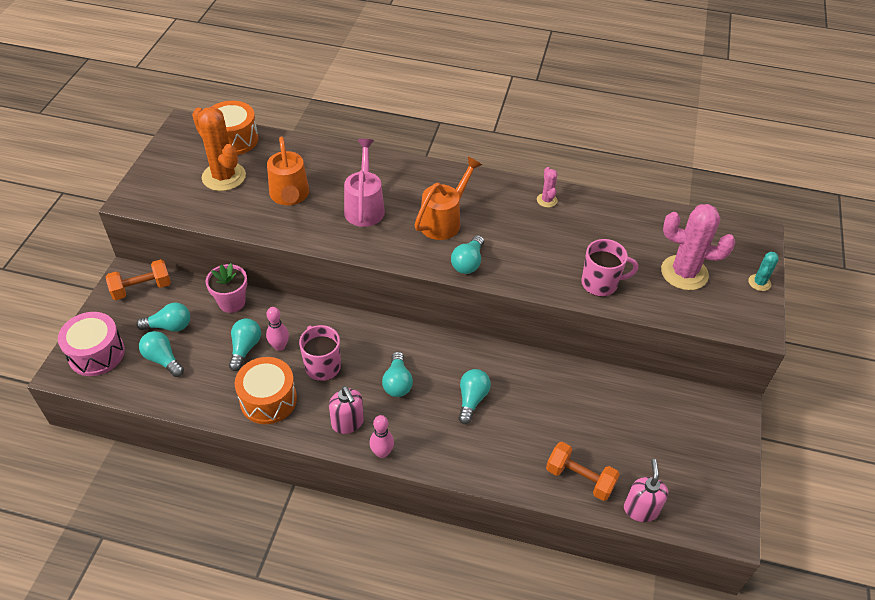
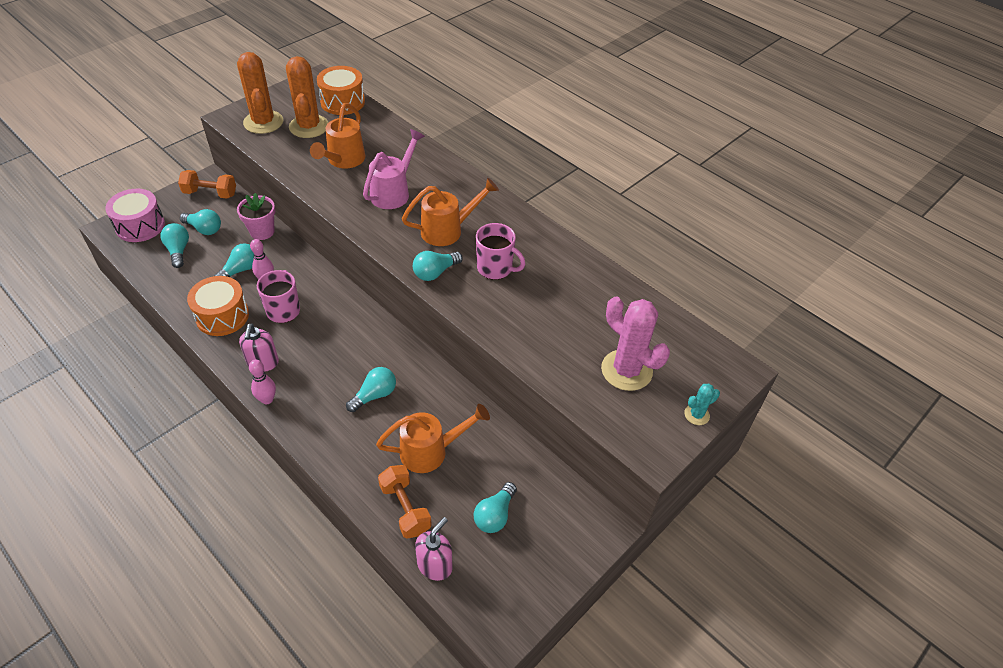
camera: 30 degrees right, 0 degrees up
(173, 190) = (263, 122): none -> orange cactus
(397, 383) = (328, 351): turquoise light bulb -> turquoise light bulb (495, 515)
(547, 200) = (554, 251): pink cactus -> none
(558, 421) = (430, 451): none -> orange watering can
(600, 283) = (536, 342): pink mug -> pink mug (495, 268)

